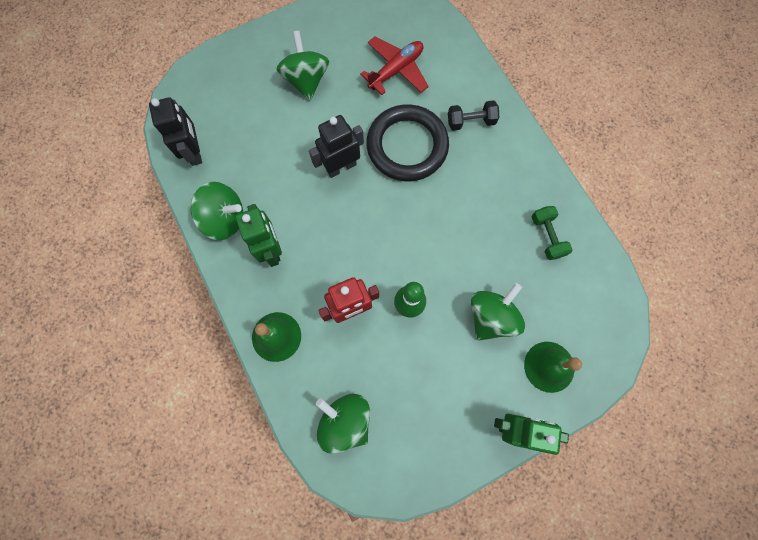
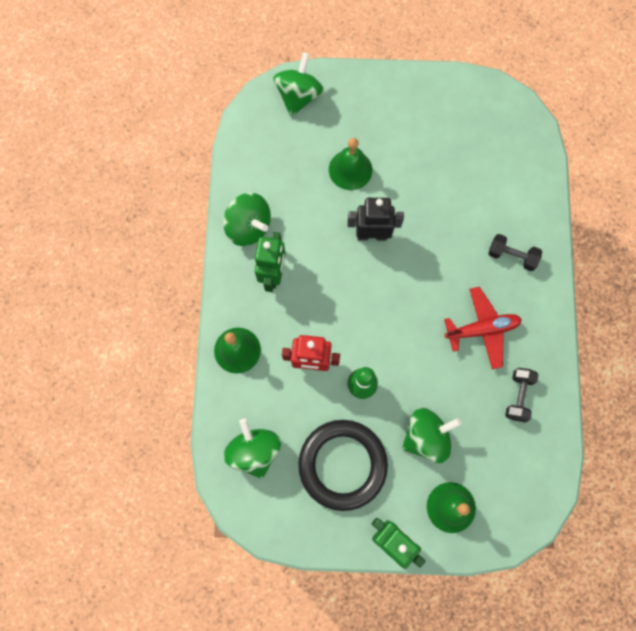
camera: 30 degrees right, 0 degrees up
(195, 151) = (255, 155): black robot -> none
(289, 121) = (350, 169): none -> green bell
(306, 80) = (386, 140): green spinning top -> green spinning top (299, 96)
(396, 70) = (471, 173): red plane -> red plane (482, 329)
(407, 146) = (441, 247): black ring -> black ring (342, 464)
(547, 236) = (518, 396): green dumbbell -> black dumbbell

